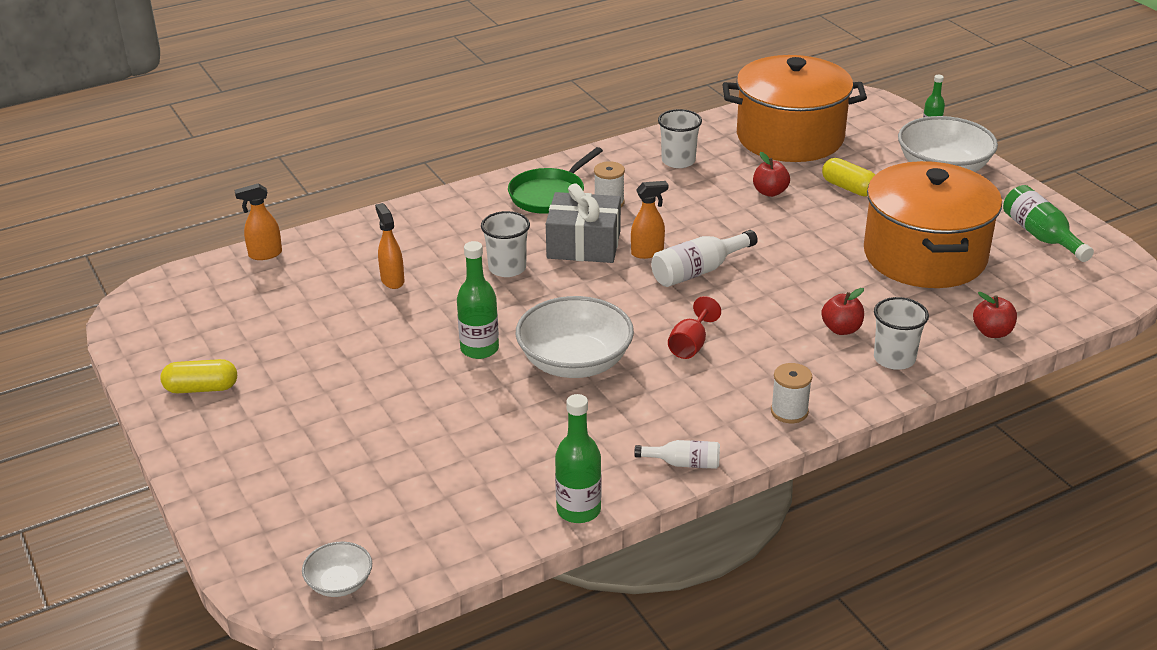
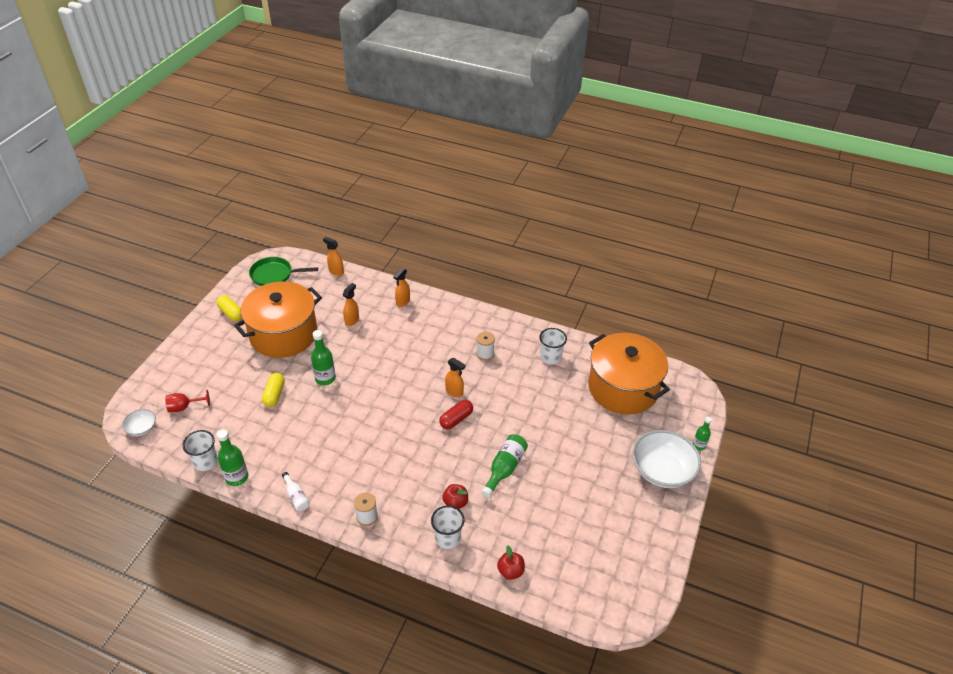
camera: 50 degrees right, 10 degrees up
(418, 224) = (403, 302): none -> orange spray bottle
(507, 268) = (395, 351): white cup -> white cup (205, 462)
(549, 195) = (470, 329): green pan -> green pan (274, 275)
(575, 362) = (342, 416): white bowl -> none
(584, 244) = (439, 365): grey gift -> none
(690, 345) = (390, 450): red goblet -> red goblet (184, 407)
(698, 271) = (456, 419): white bottle -> red capsule
(770, 192) = (557, 408): red apple -> none
(848, 188) = (596, 439): yellow capsule -> yellow capsule (274, 394)
(924, 256) = (559, 505): orange pot -> orange pot (283, 334)
(1041, 236) = (634, 551): green bottle -> green bottle (504, 469)

